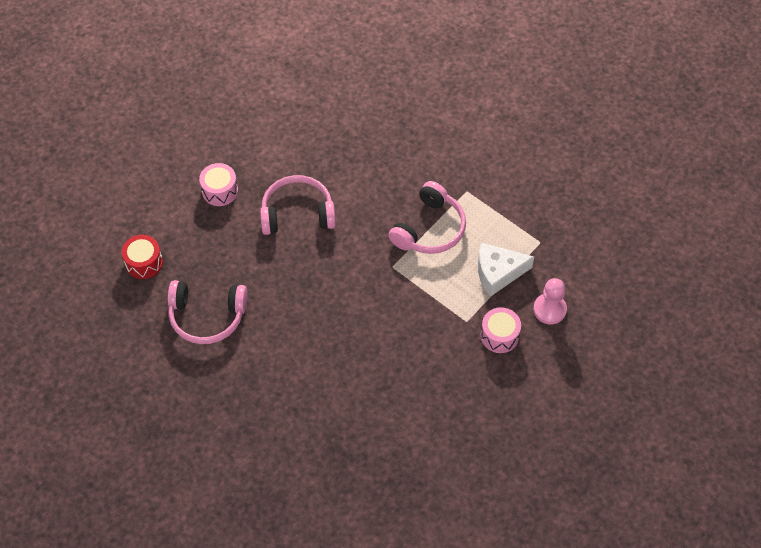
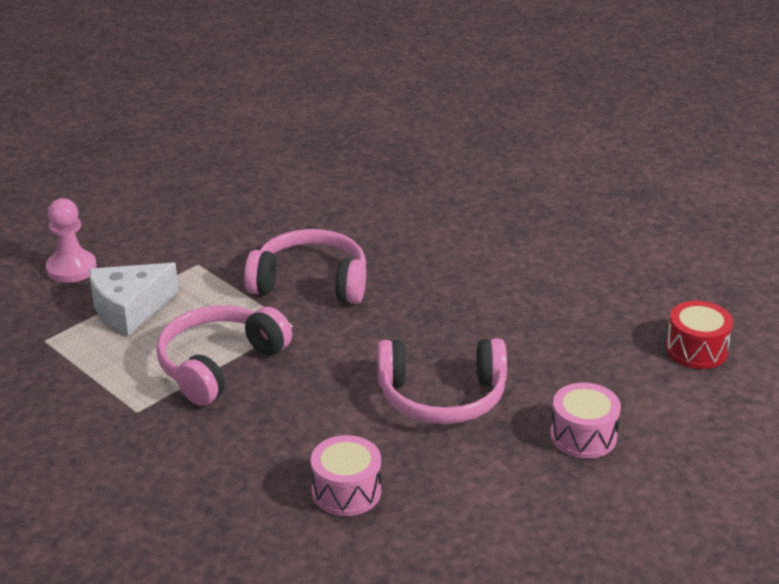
camera: 175 degrees left, 25 degrees down
(207, 317) = (583, 287): pink headphones -> pink headphones (311, 282)
(498, 273) = (129, 309): white cheese -> white cheese turned 150 degrees clockwise
(499, 336) = (156, 248): pink drum -> pink drum (346, 491)

